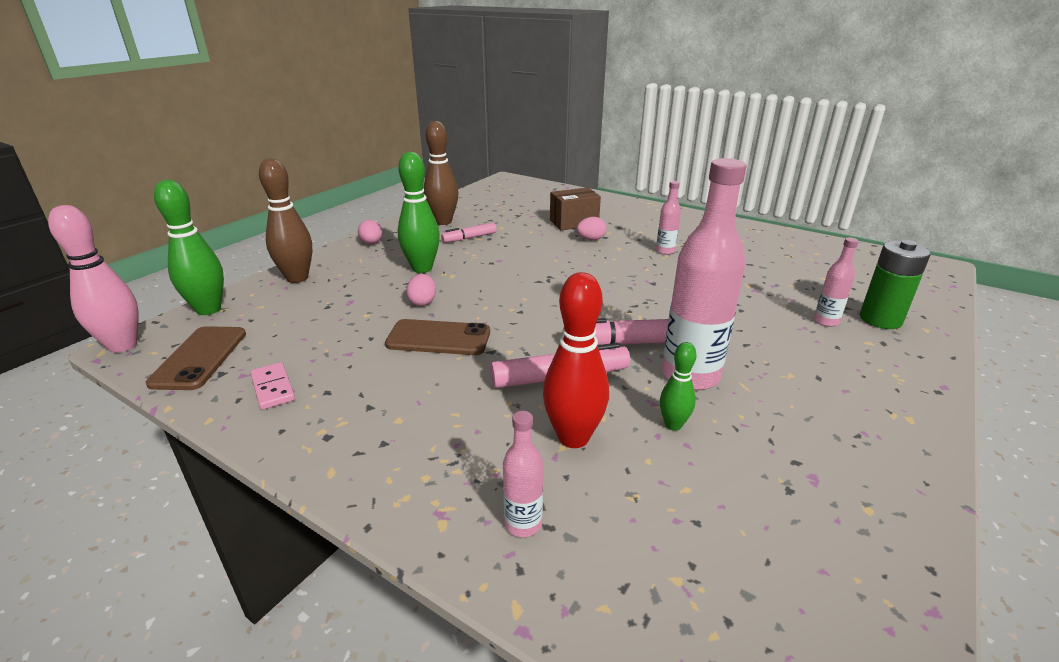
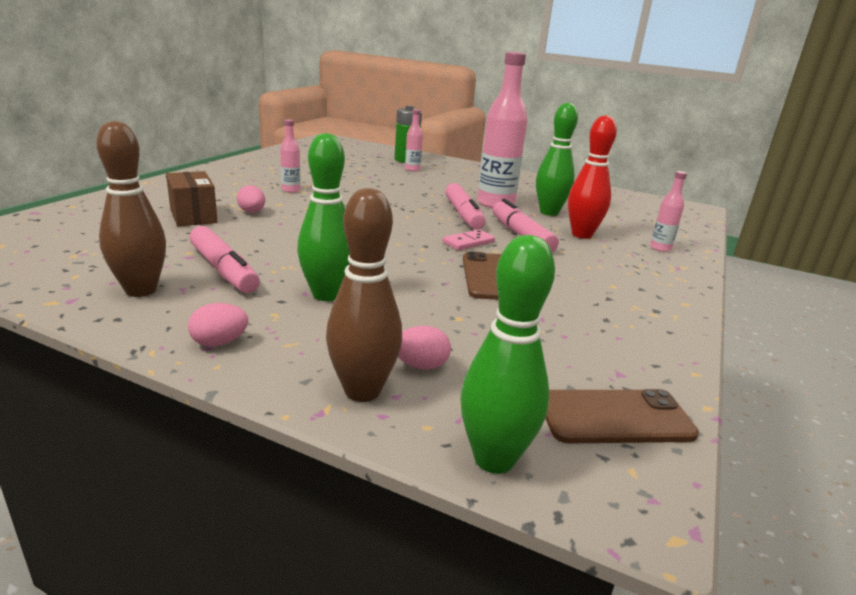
camera: 100 degrees left, 5 degrees down
(123, 346) = (644, 519): pink bowling pin -> none
(273, 388) = (624, 348): pink domino -> pink domino (468, 242)
(422, 302) = (419, 288): pink egg -> pink egg (421, 365)
(469, 238) = (224, 270): pink marker -> pink marker, size x1.60
(673, 425) = (549, 212): green bowling pin -> green bowling pin, size x1.81

